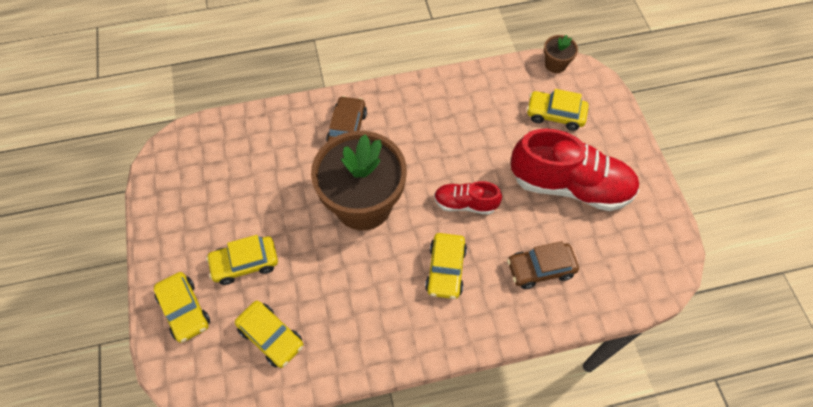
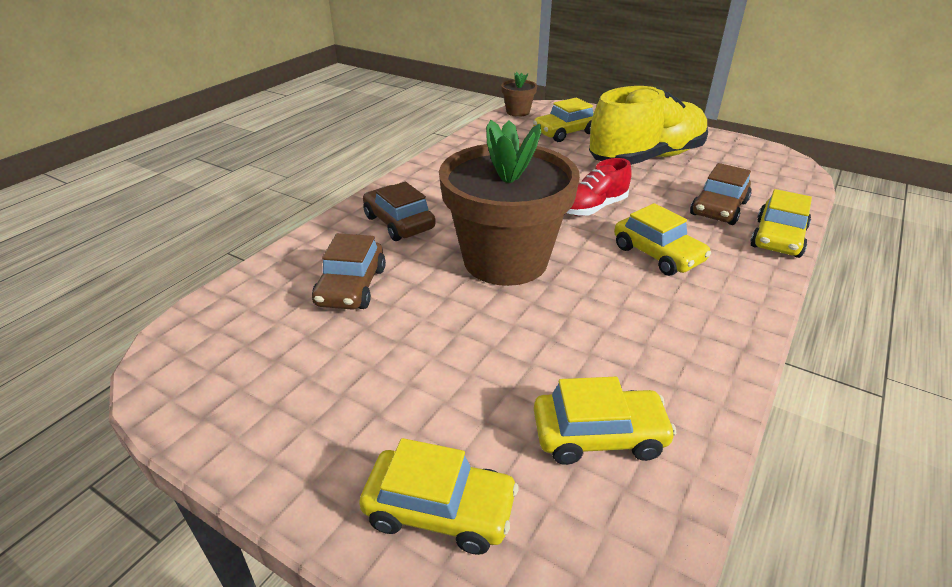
camera: 45 degrees left, 25 degrees down
(245, 263) = (451, 393): yellow car -> yellow car (777, 238)
(275, 161) = (351, 287): none -> brown car
(570, 186) = (646, 158): red shoe -> yellow shoe

